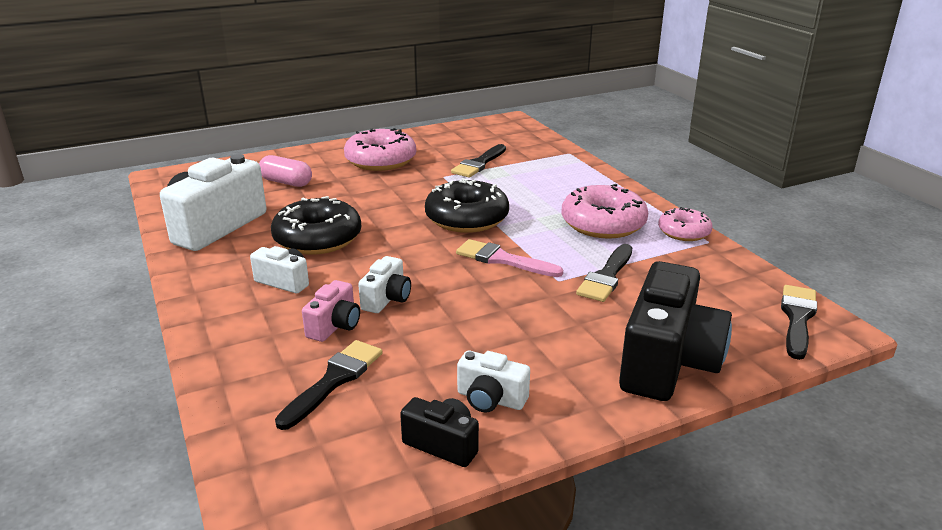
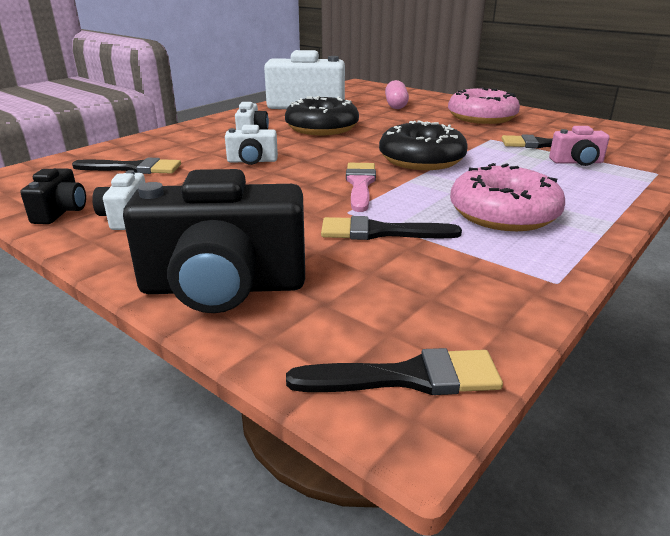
camera: 65 degrees right, 0 degrees up
(335, 326) = (203, 155): pink camera -> pink camera (577, 162)
(684, 232) = (558, 262): pink donut -> none

